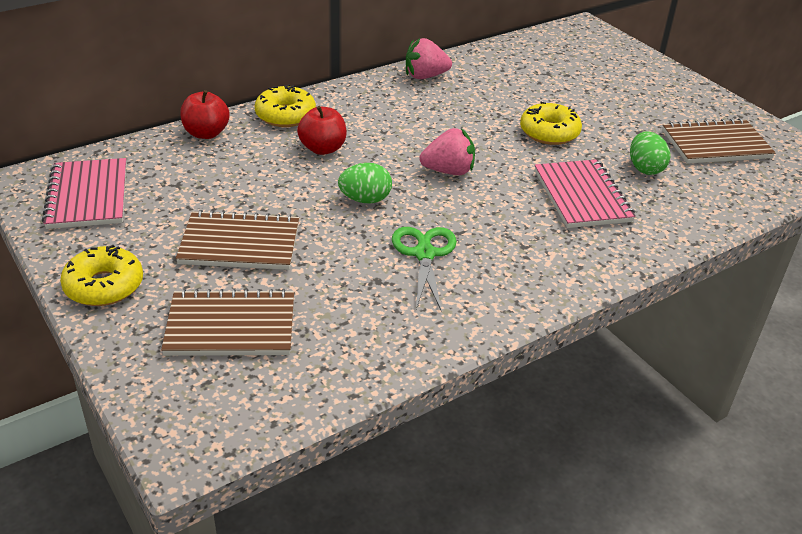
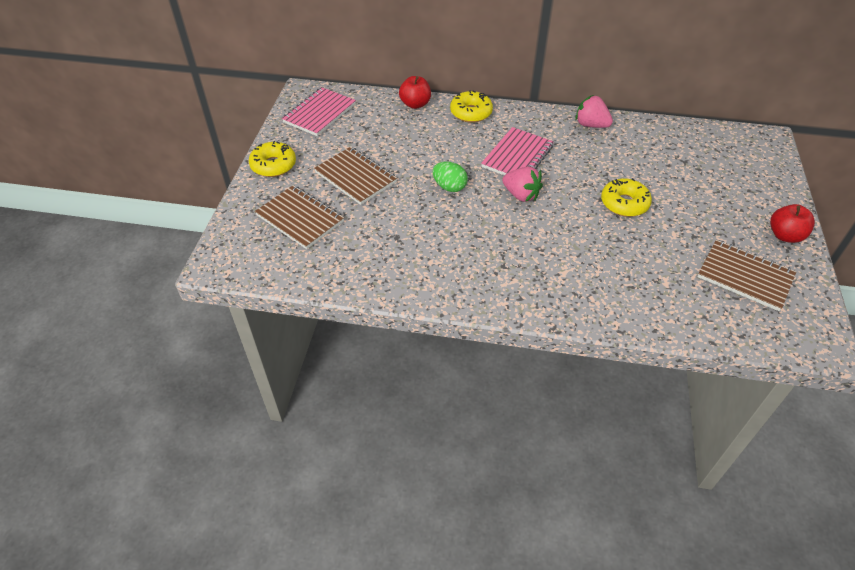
camera: 45 degrees right, 10 degrees up
(323, 149) = (465, 144): red apple -> red apple (785, 235)
(424, 254) = (439, 237): green scissors -> none
(582, 196) = (585, 257): pink notebook -> pink notebook (517, 157)
(645, 168) = (659, 263): green egg -> none

